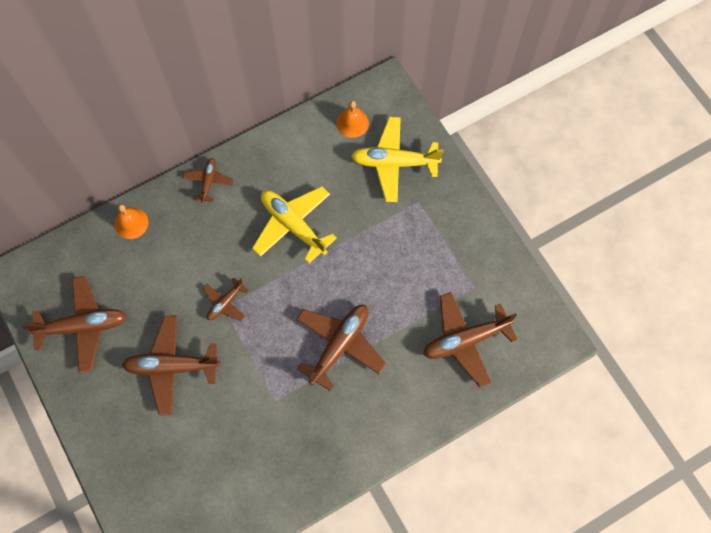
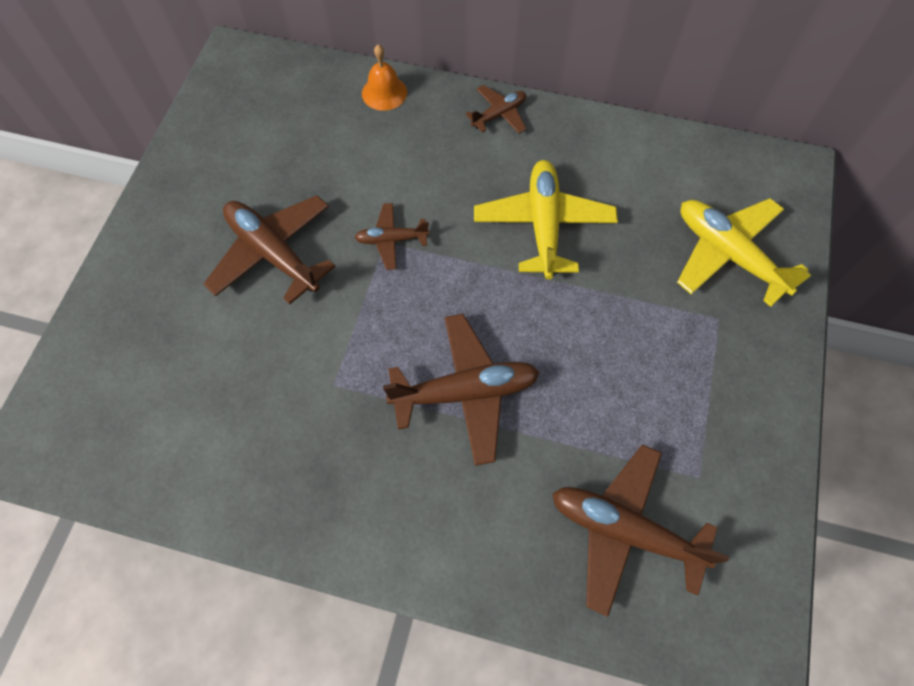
camera: 45 degrees right, 5 degrees down
(83, 326) = (238, 145): brown plane -> none
(352, 123) = (716, 177): orange bell -> none

